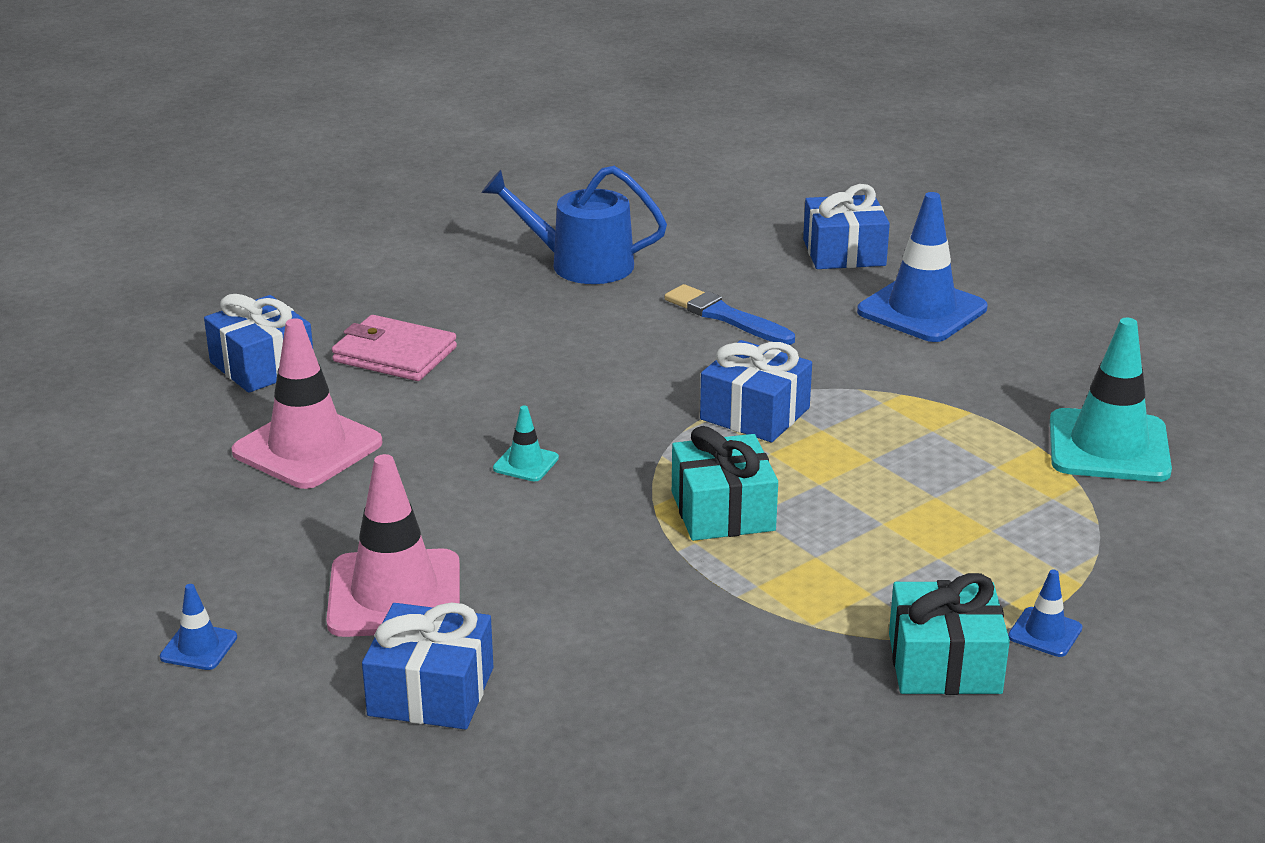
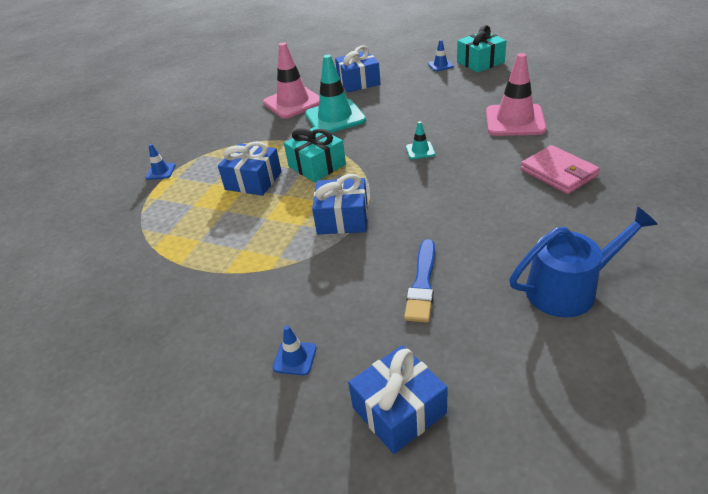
camera: 155 degrees right, 10 degrees up
(262, 366) = (603, 141): blue gift -> blue gift (253, 181)
(394, 594) = (404, 96): pink traffic cone -> pink traffic cone (293, 102)
(395, 354) = (558, 173): pink wallet -> pink wallet turned 60 degrees clockwise
(725, 316) = (422, 284): blue brush -> blue brush turned 90 degrees clockwise
(922, 310) = (295, 358): blue traffic cone -> blue traffic cone, size x0.45
(944, 663) = (197, 148): turquoise gift -> turquoise gift (480, 62)
(1108, 447) = (138, 280): turquoise traffic cone -> turquoise traffic cone (335, 117)

